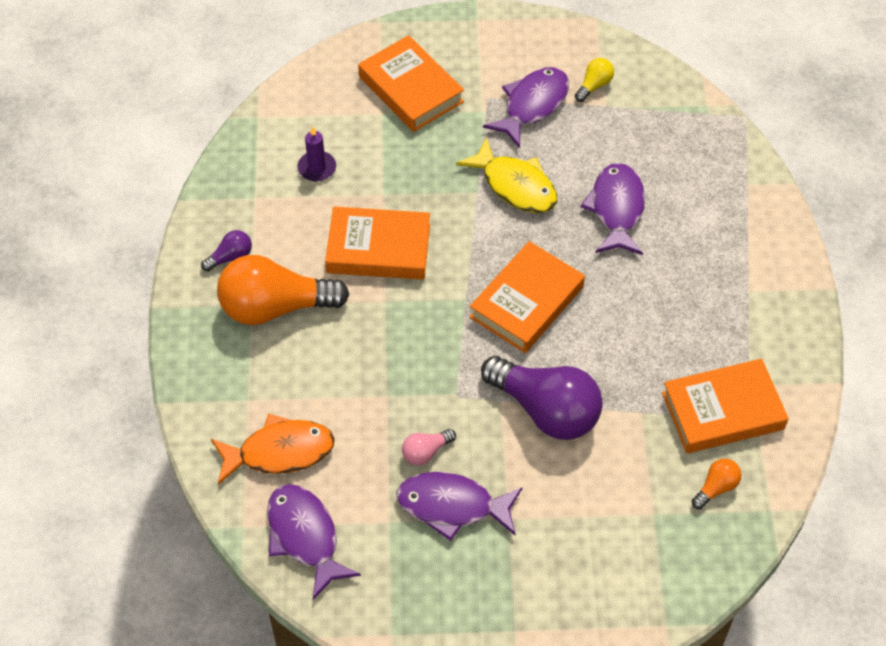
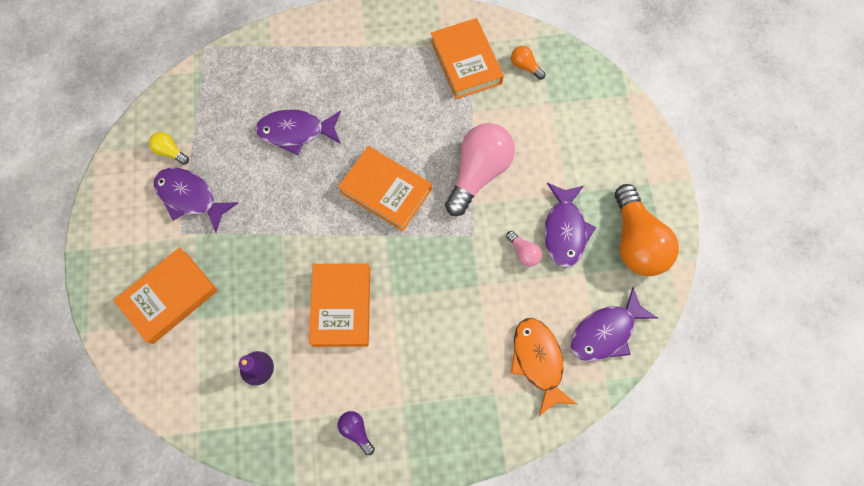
camera: 95 degrees left, 15 degrees up
(275, 307) = (404, 384): orange light bulb -> orange light bulb (636, 241)
(515, 185) = (274, 205): yellow fish -> none
(546, 410) = (478, 173): purple light bulb -> pink light bulb

